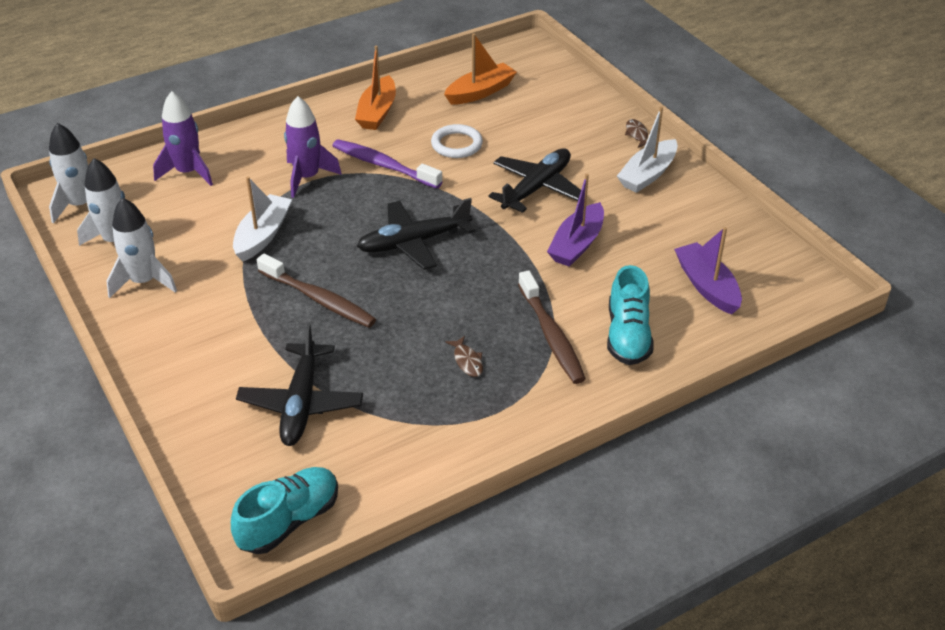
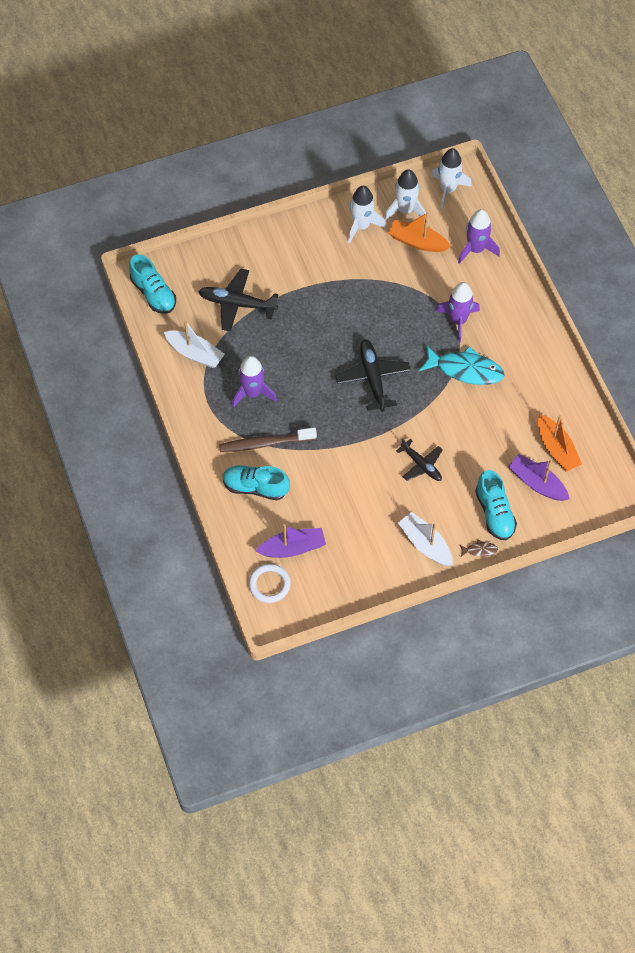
camera: 100 degrees right, 20 degrees up
(263, 235) = (396, 291): white boat -> white boat (195, 353)
(319, 299) = (325, 319): brown toothbrush -> none
(377, 112) = (536, 373): orange boat -> orange boat (417, 242)
(383, 165) = (465, 369): purple toothbrush -> turquoise fish
(456, 144) = (485, 421): white ring -> white ring (269, 584)
(467, 361) = (252, 393): brown fish -> purple rocket
(536, 188) = (421, 464): black plane -> black plane, size x0.66
(577, 244) = (352, 477): purple boat -> purple boat (537, 483)
(583, 128) = (494, 513): none -> turquoise shoe

